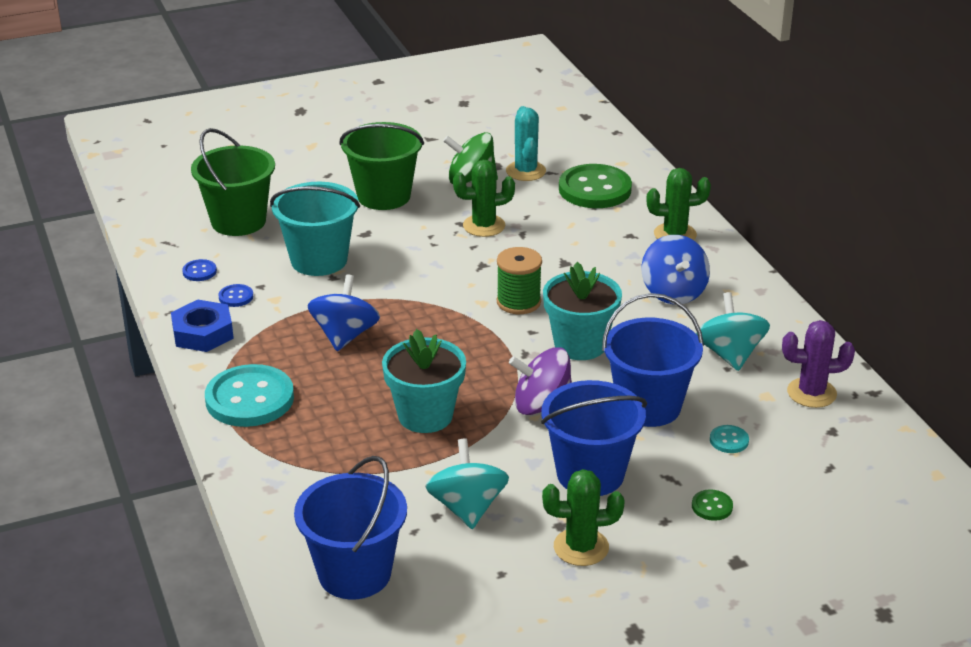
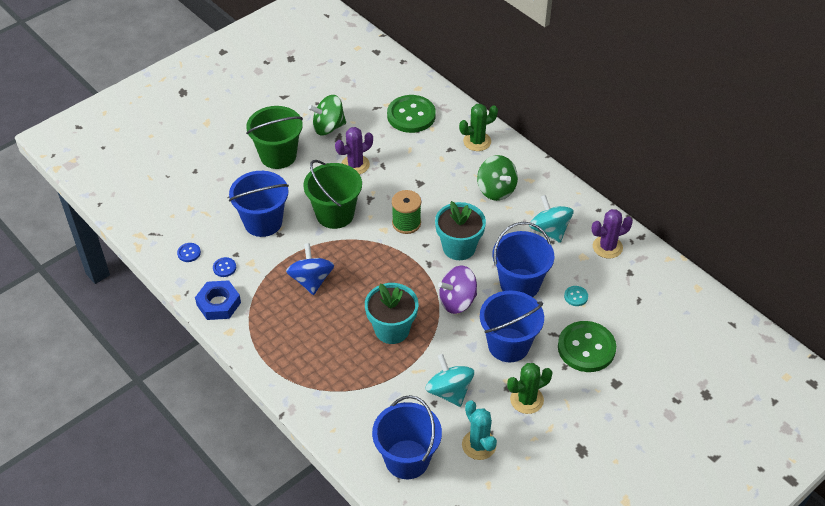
camera: 20 degrees left, 15 degrees up
(238, 221) = (192, 202): green bucket -> green bucket (335, 214)
(250, 399) = (277, 348): turquoise button -> none
(319, 260) = (263, 222): turquoise bucket -> blue bucket
(484, 226) = (355, 165): green cactus -> purple cactus
(525, 171) = (360, 110): turquoise cactus -> turquoise cactus (479, 445)
(673, 292) = (496, 190): blue spinning top -> green spinning top
(712, 506) = (586, 348): green button -> green button, size x2.34

